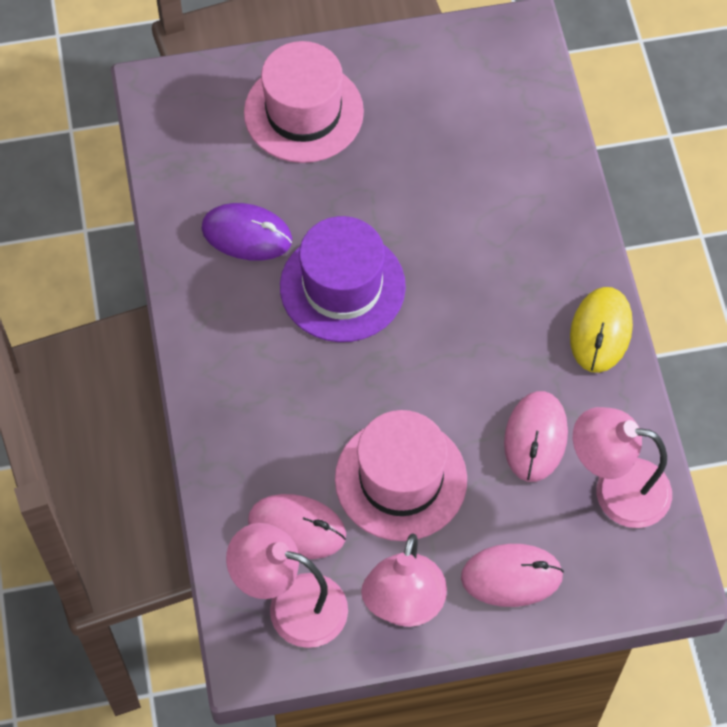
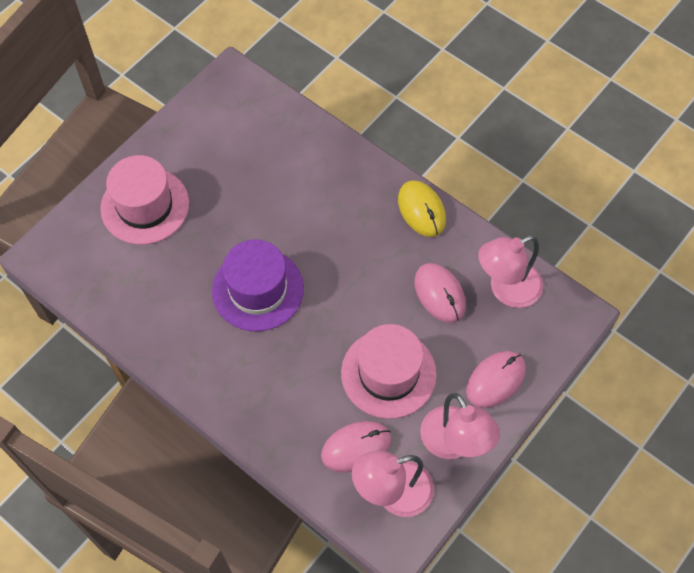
camera: 40 degrees left, 0 degrees up
(247, 234) = (174, 300): purple mouse -> none

